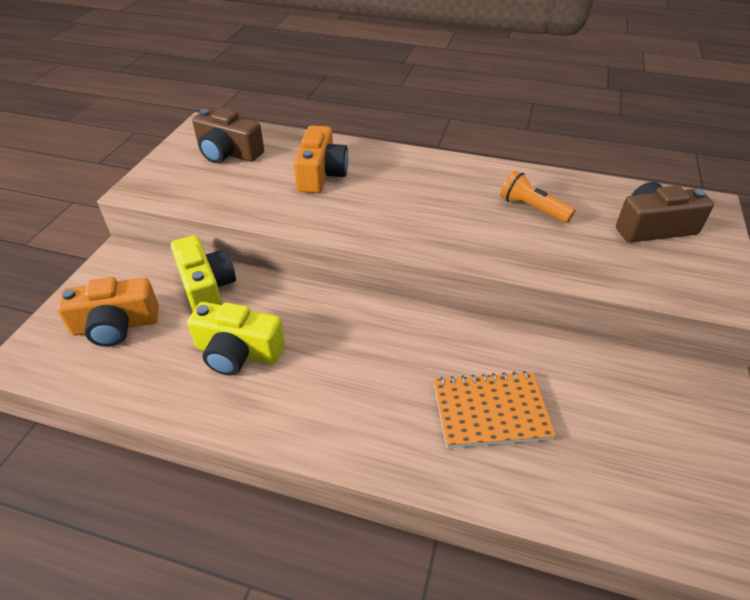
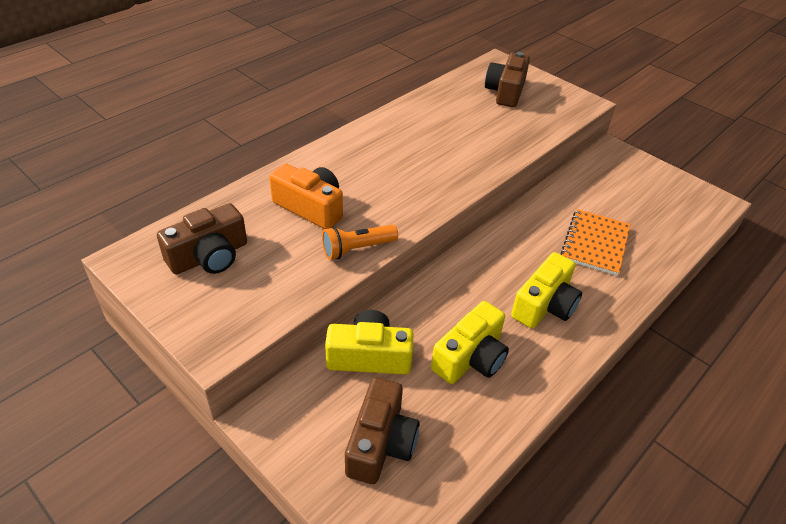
camera: 65 degrees left, 0 degrees up
(116, 325) = (380, 443): orange camera -> brown camera
(347, 390) = (544, 305): none -> yellow camera
(532, 208) = (450, 125): orange flashlight -> orange flashlight (357, 249)

